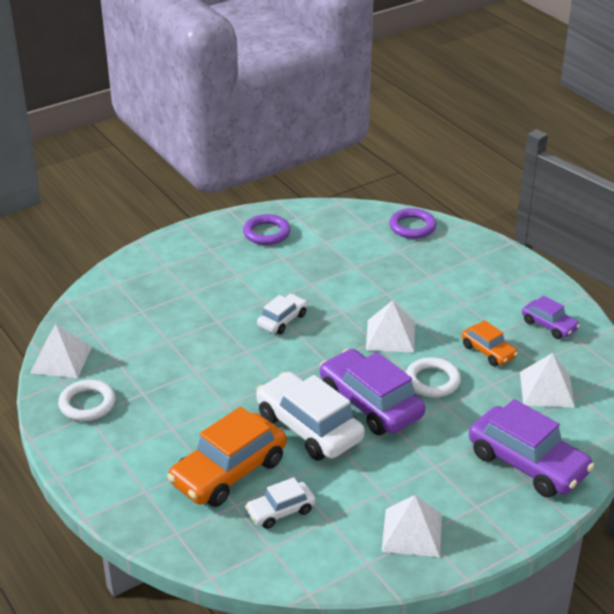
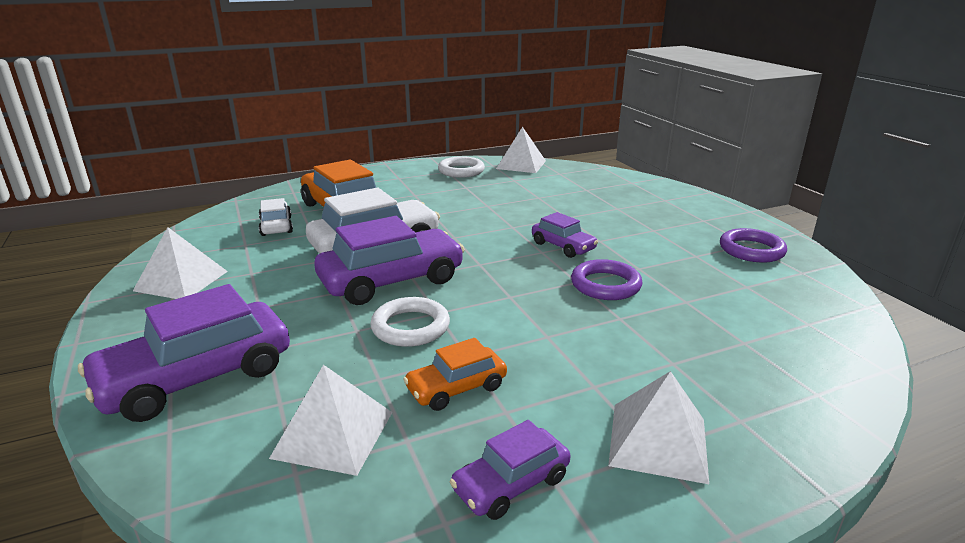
camera: 100 degrees right, 10 degrees down
(282, 320) = (563, 246): white car -> purple car
(390, 336) = (518, 308): white pyramid -> white pyramid (658, 441)
(412, 227) = (827, 366): purple ring -> purple ring (605, 285)

